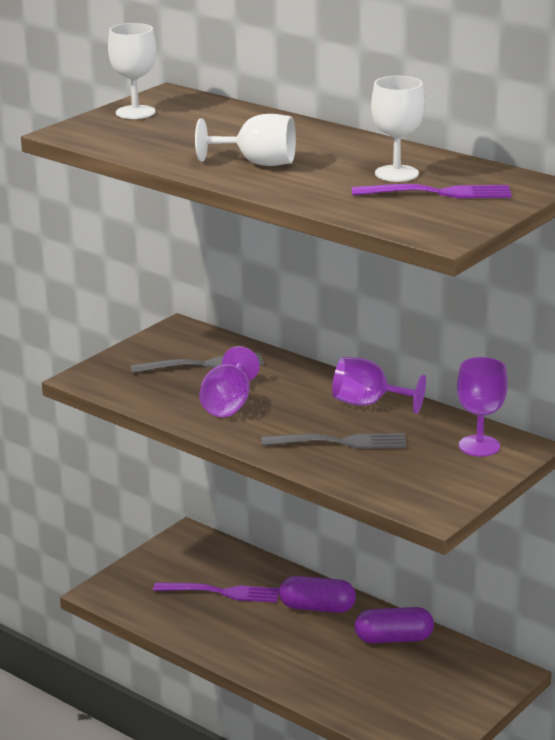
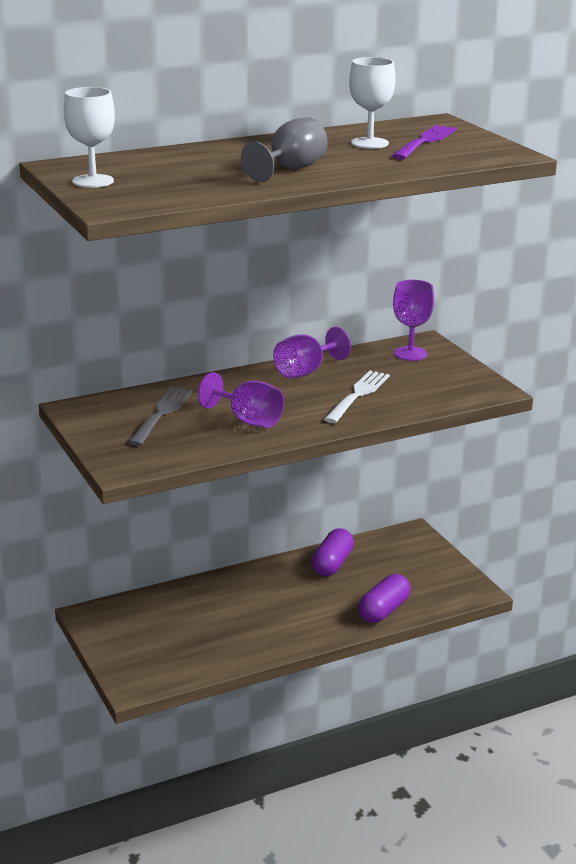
camera: 65 degrees left, 0 degrees up
(222, 592) = (196, 622): purple fork -> none
(257, 163) = (290, 169): white goblet -> grey goblet
(317, 608) = (261, 584): purple capsule -> purple capsule (384, 611)
(340, 442) = (358, 395): grey fork -> white fork

